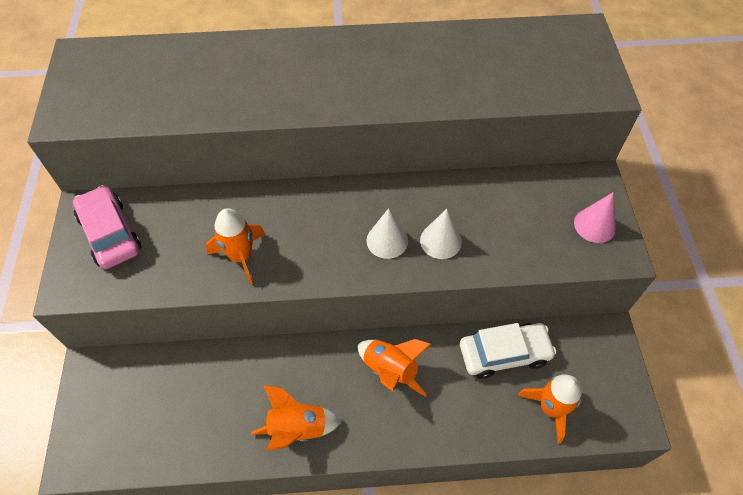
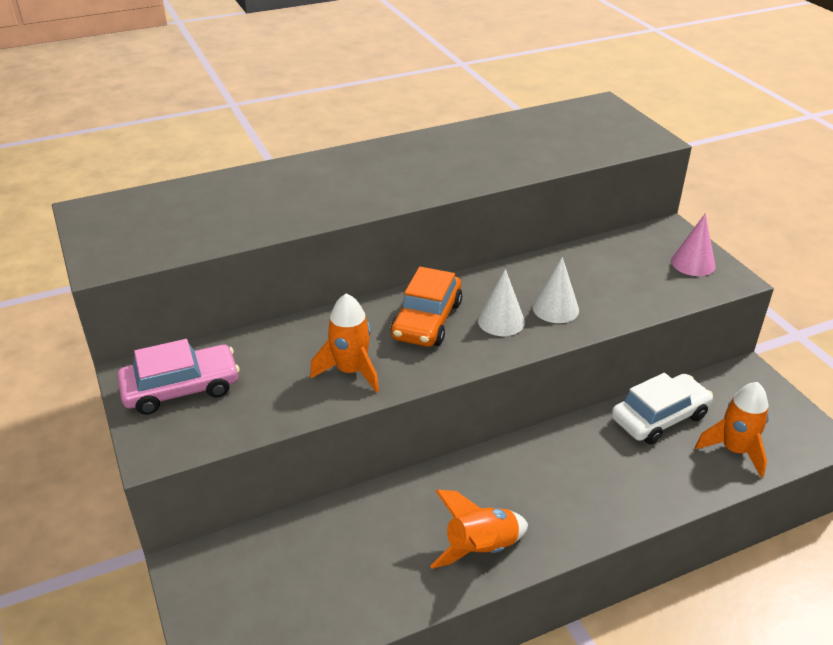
camera: 20 degrees left, 20 degrees down
(110, 233) = (181, 388): pink car -> pink car turned 120 degrees clockwise
(326, 221) = (427, 320): none -> orange car
(390, 370) = (551, 465): orange rocket -> none

